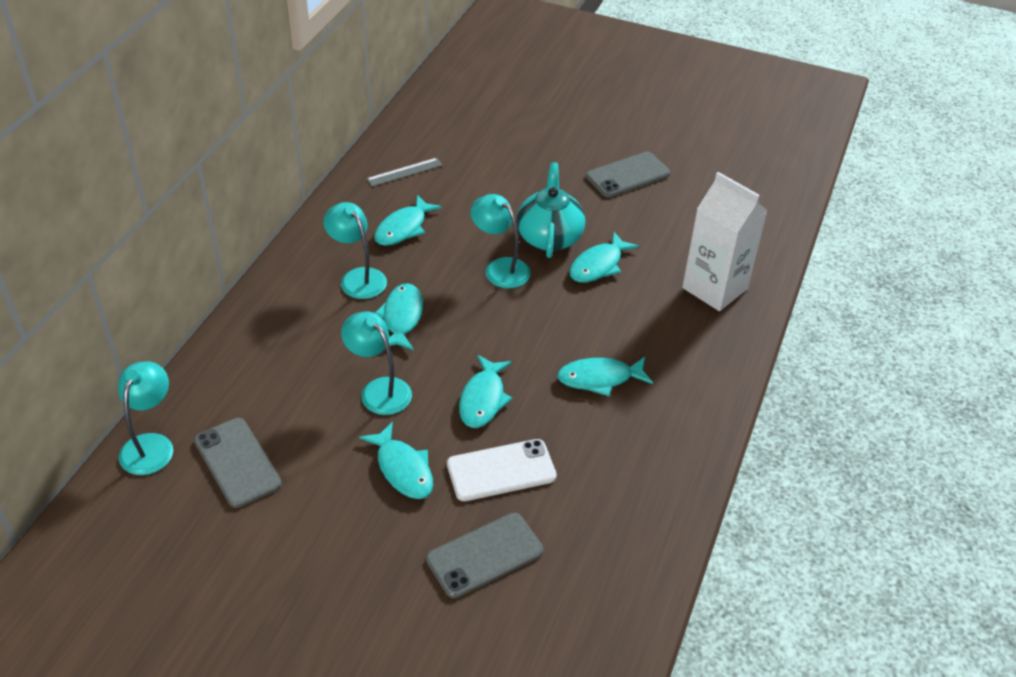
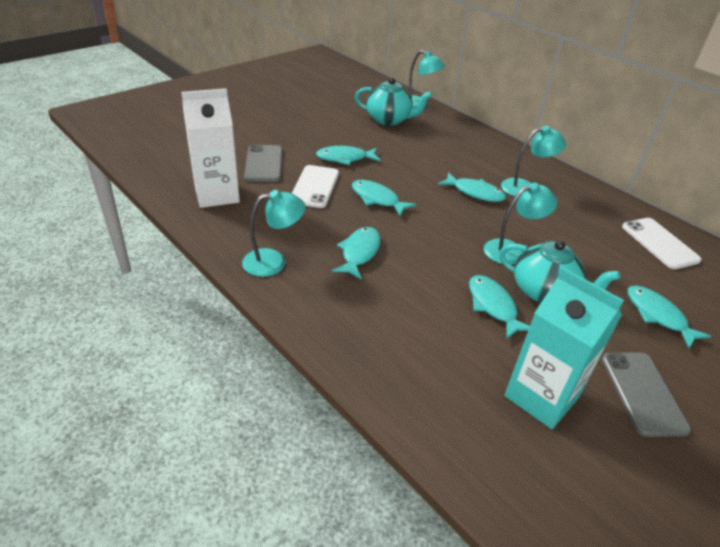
camera: 115 degrees right, 5 degrees down
(237, 462) = (389, 120): grey phone -> turquoise teapot
(379, 389) = (412, 168): turquoise lamp -> turquoise lamp (273, 261)
(403, 228) = (578, 221): turquoise fish -> turquoise fish (658, 316)
(404, 172) = (659, 243): grey ruler -> white phone
(679, 223) = (541, 397): none -> turquoise carton
(714, 288) = (424, 372): white carton -> white carton (217, 195)

